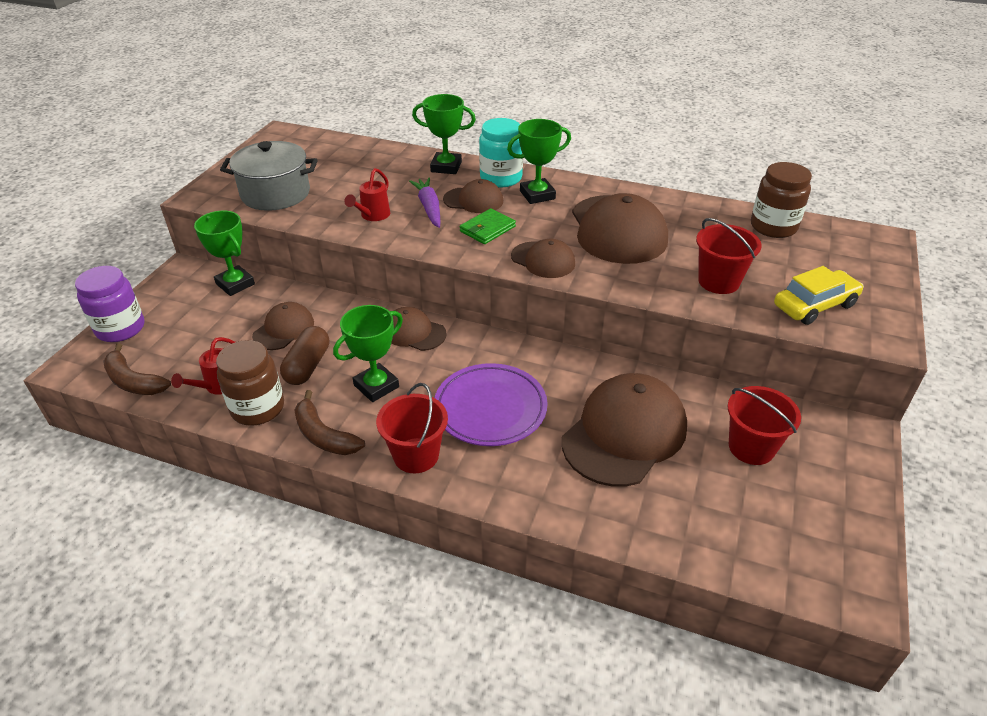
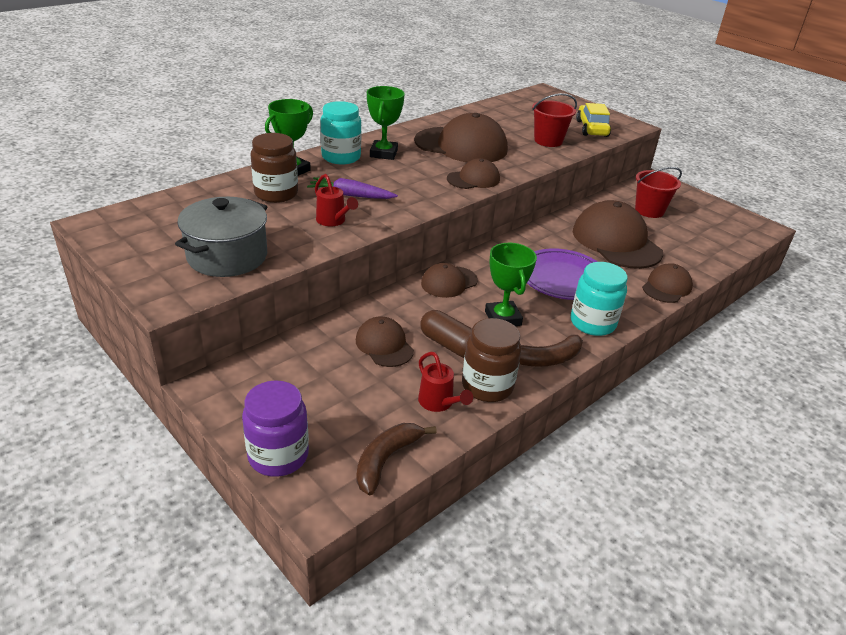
camera: 65 degrees left, 5 degrees down
(133, 381) = (386, 460): brown banana -> brown banana turned 150 degrees clockwise
(235, 284) = (277, 357): green trophy -> none
(416, 455) = (592, 323): red bucket -> turquoise jar
(473, 200) = (361, 176): brown cap -> brown cap (666, 287)
(487, 229) = (410, 184): green wallet -> none
(773, 227) = (505, 108): brown jar -> brown jar (276, 194)

